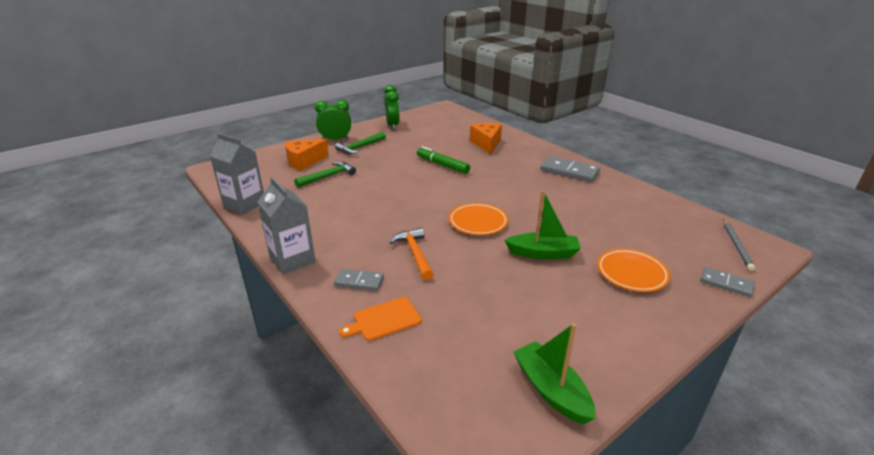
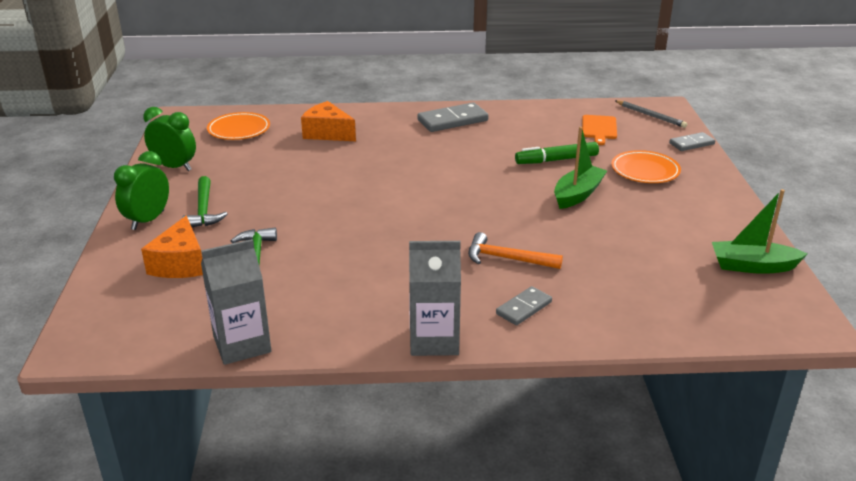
camera: 55 degrees left, 0 degrees up
(384, 319) = (601, 313): orange cutting board -> orange cutting board (599, 128)
(442, 165) = (339, 176): green marker -> green marker (556, 160)
(478, 222) = (488, 203): orange plate -> orange plate (239, 130)

